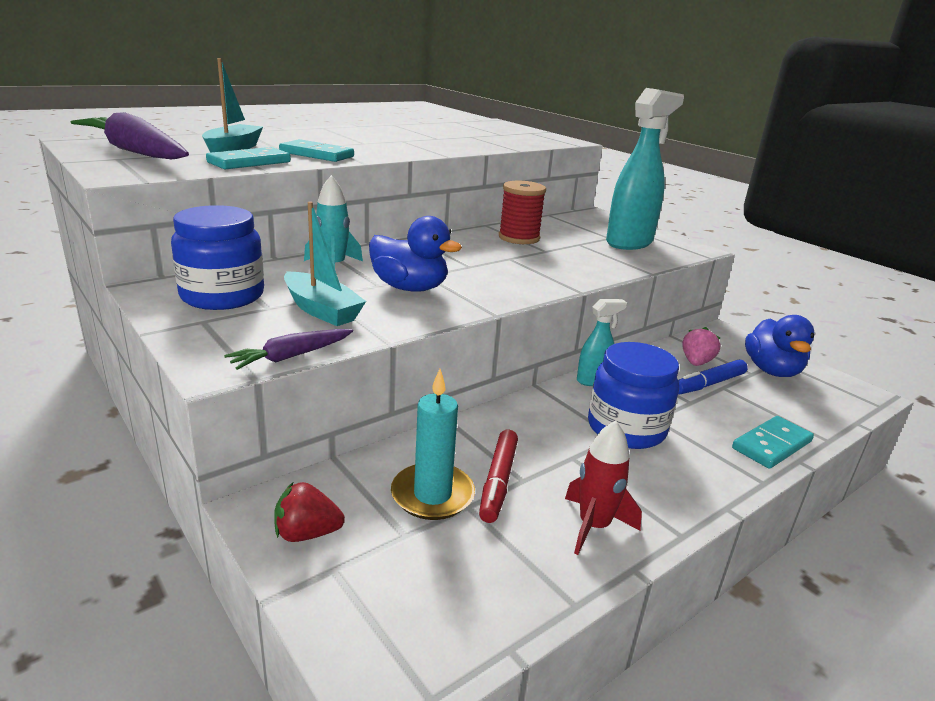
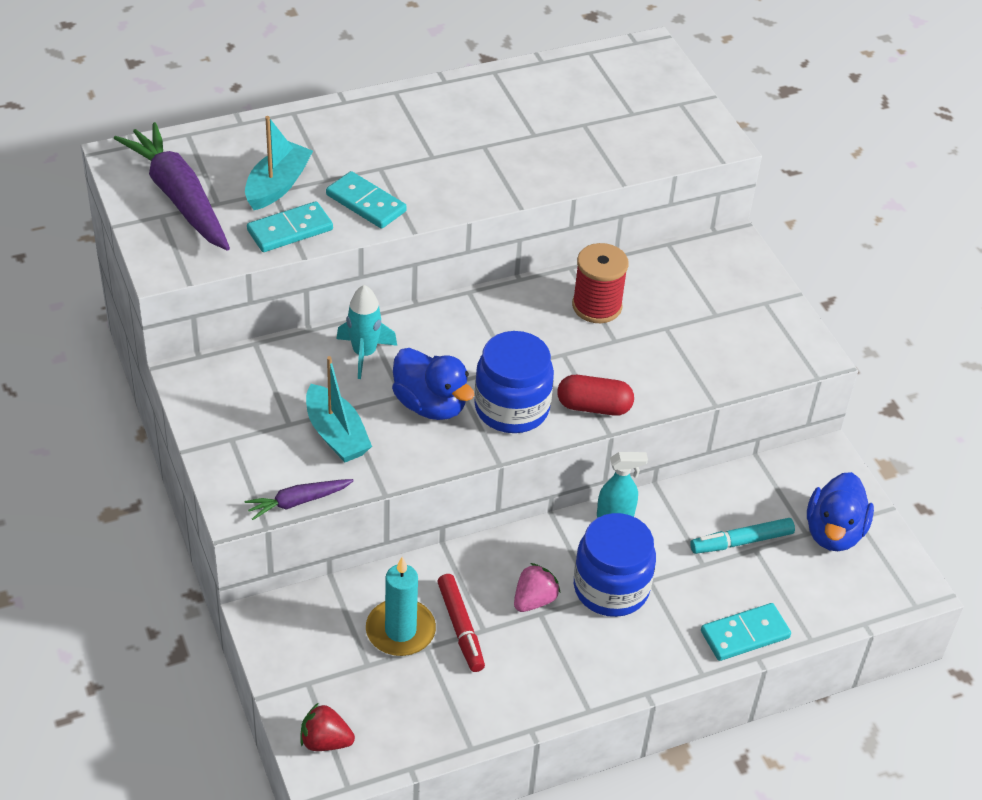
camera: 15 degrees right, 20 degrees up
(222, 296) = (250, 399): blue jar -> blue jar (512, 408)
(307, 533) = (294, 648): red strawberry -> red strawberry (325, 741)
(498, 482) = (460, 627): red marker -> red marker turned 45 degrees counterclockwise
(556, 280) = (594, 407): none -> red capsule
(593, 526) = (519, 686): red rocket -> none
(629, 243) = (733, 330): turquoise spray bottle -> none
(696, 362) = (752, 506): pink strawberry -> pink strawberry (534, 600)
(708, 384) = (741, 542): blue marker -> turquoise marker

